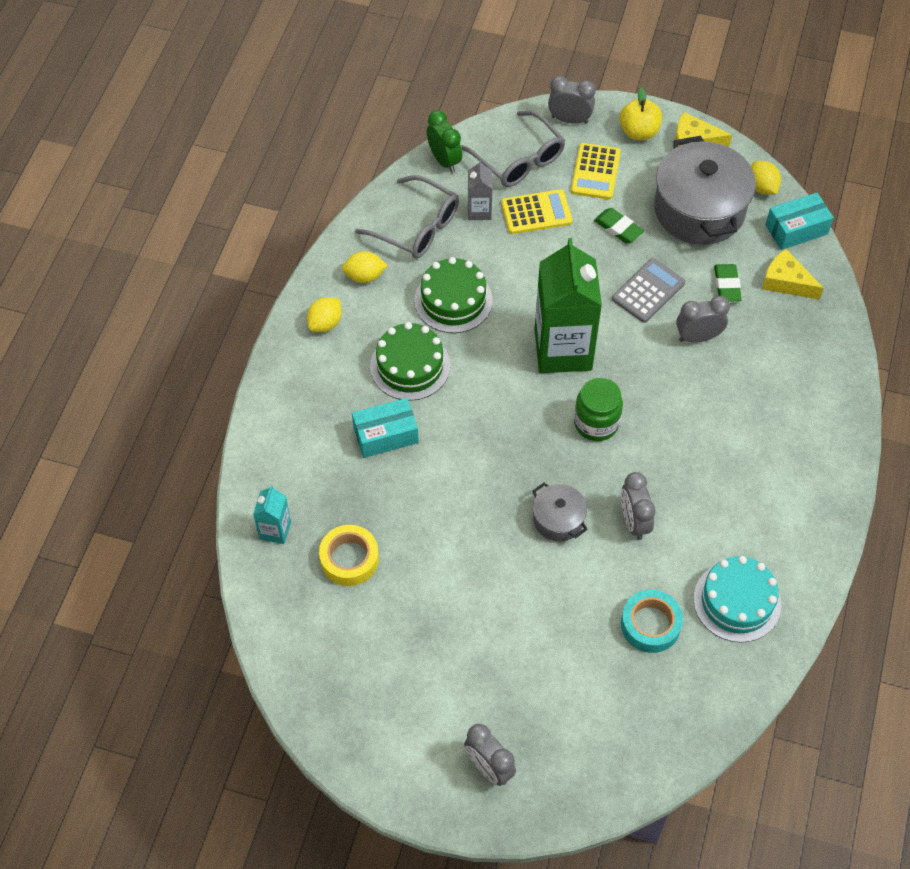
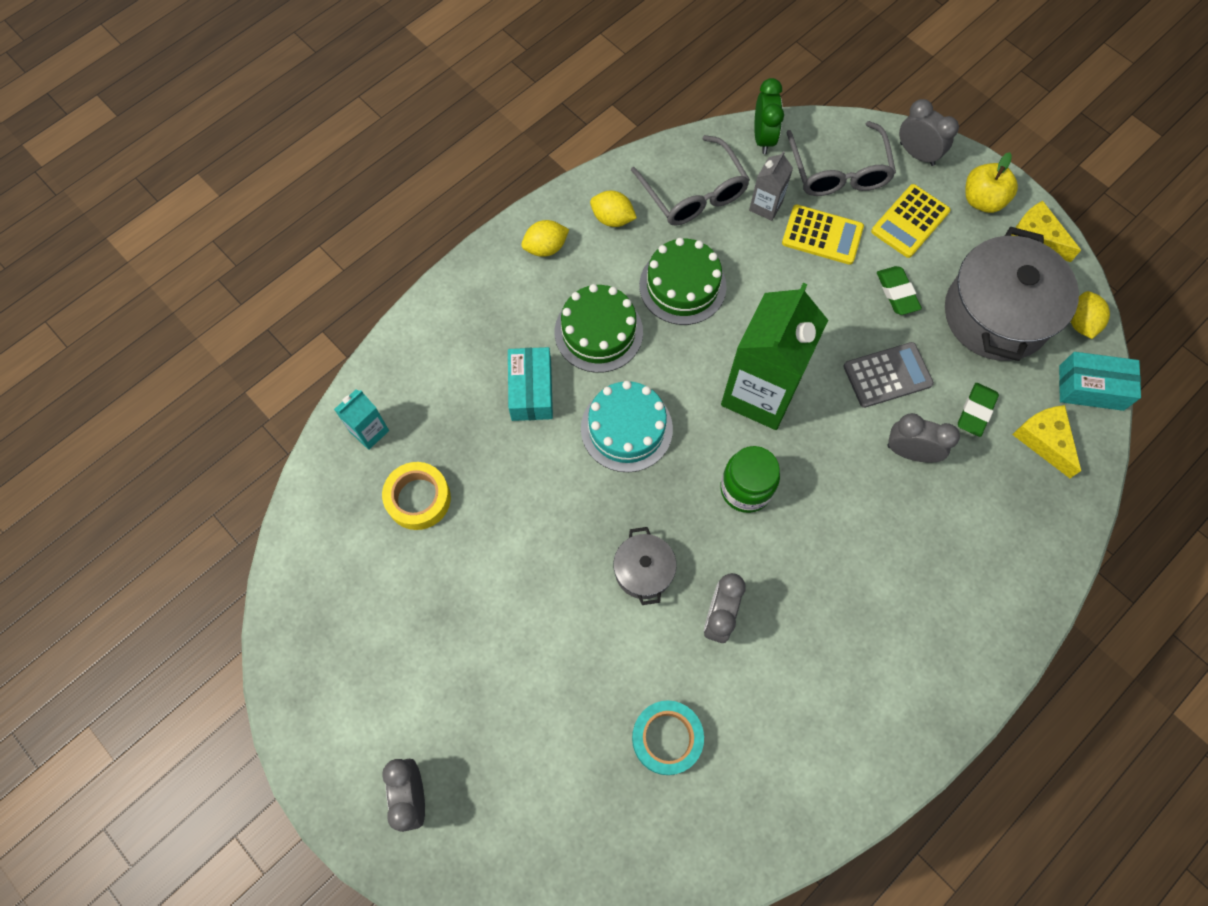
camera: 30 degrees right, 10 degrees up
(385, 435) = (531, 390): turquoise box -> turquoise box turned 75 degrees clockwise
(737, 601) = (773, 766): turquoise cake -> turquoise cake (626, 428)

